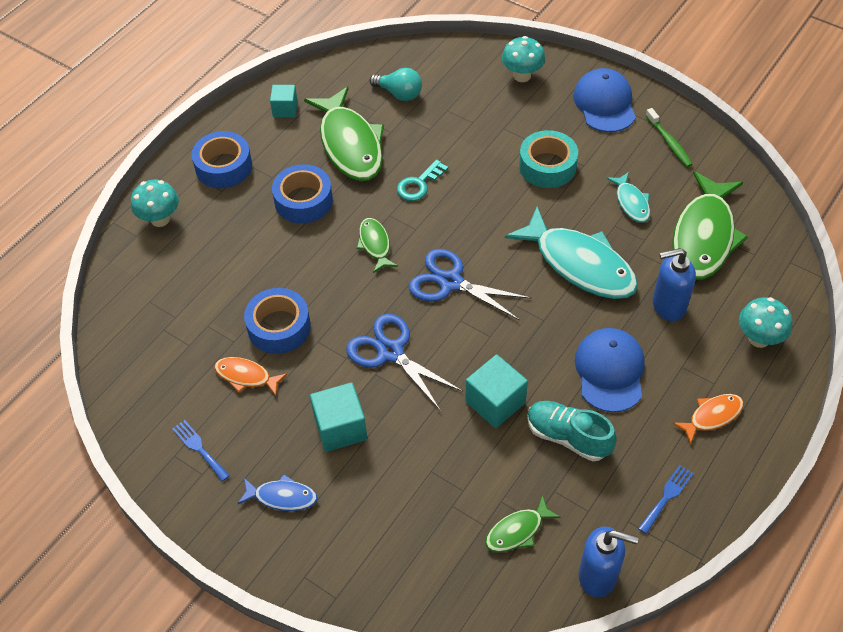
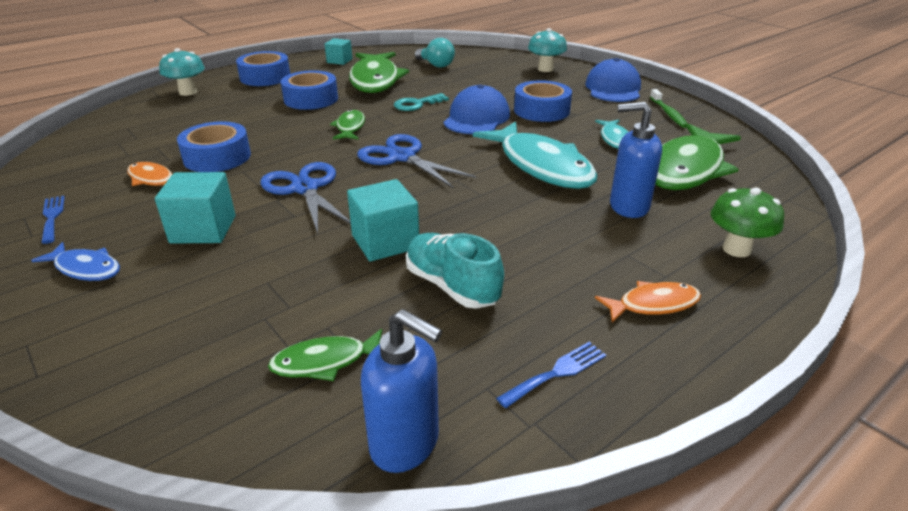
camera: 15 degrees right, 20 degrees down
(547, 166) = (541, 110): turquoise tape -> blue tape
(610, 371) = (535, 242): blue cap -> blue cap (476, 118)
(759, 338) = (736, 249): turquoise mushroom -> green mushroom

